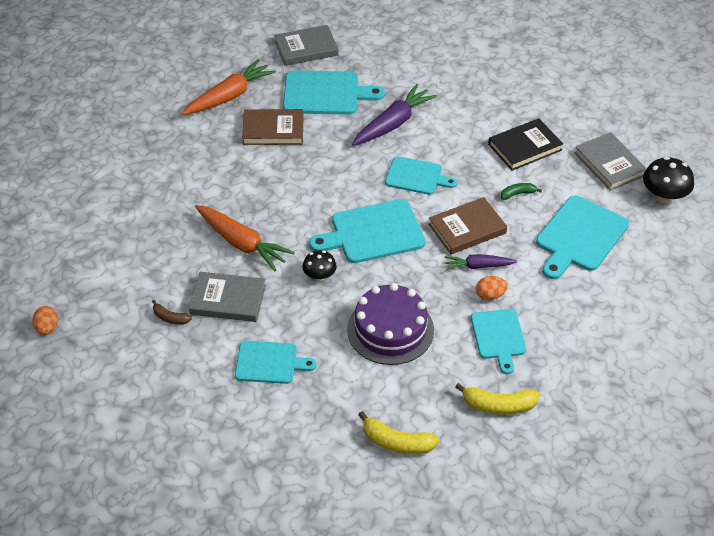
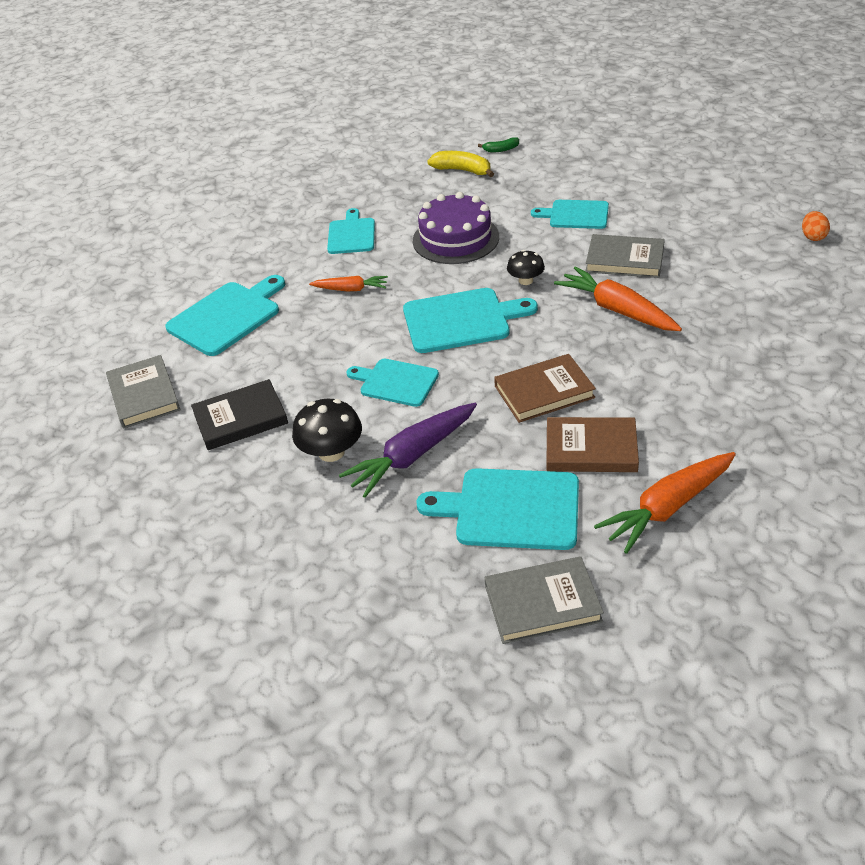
camera: 170 degrees left, 5 degrees down
(170, 318) = (683, 245): brown banana -> none
(467, 229) = (350, 324): brown book -> brown book (544, 392)
(478, 266) = (351, 289): purple carrot -> orange carrot
(490, 295) = (347, 265): orange egg -> none
(498, 405) = (369, 192): yellow banana -> none
(518, 194) = (276, 361): green banana -> green banana (501, 149)
(664, 196) = (104, 357): black mushroom -> black mushroom (331, 452)

